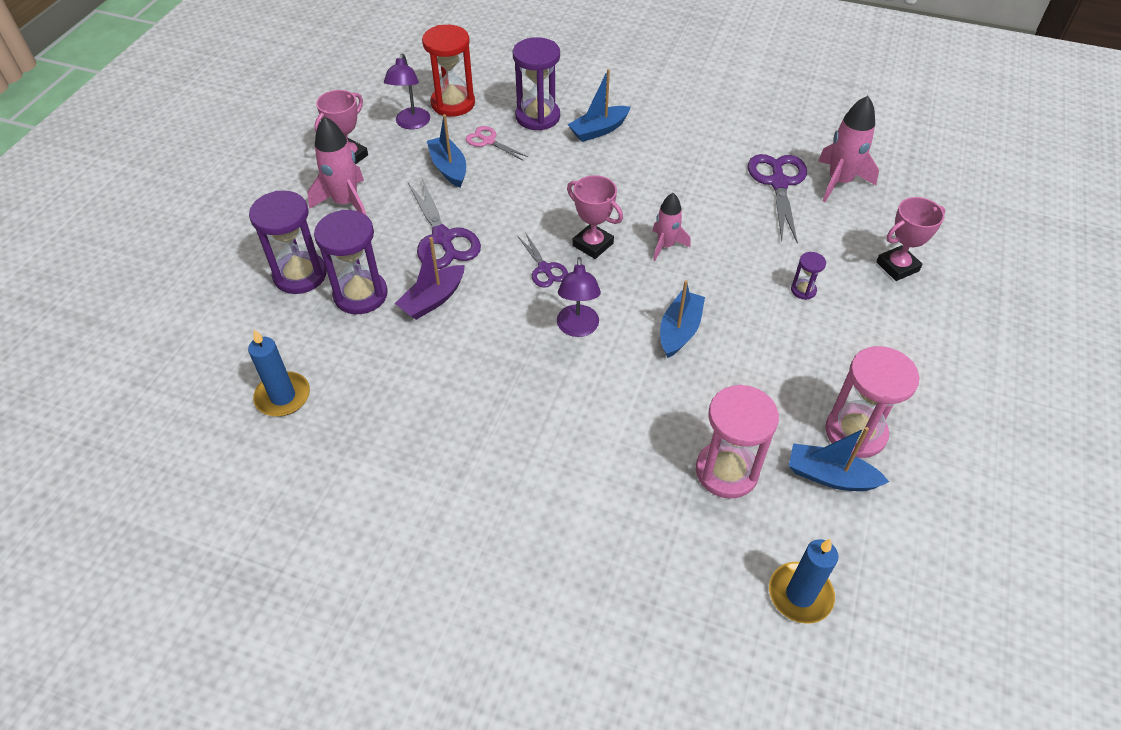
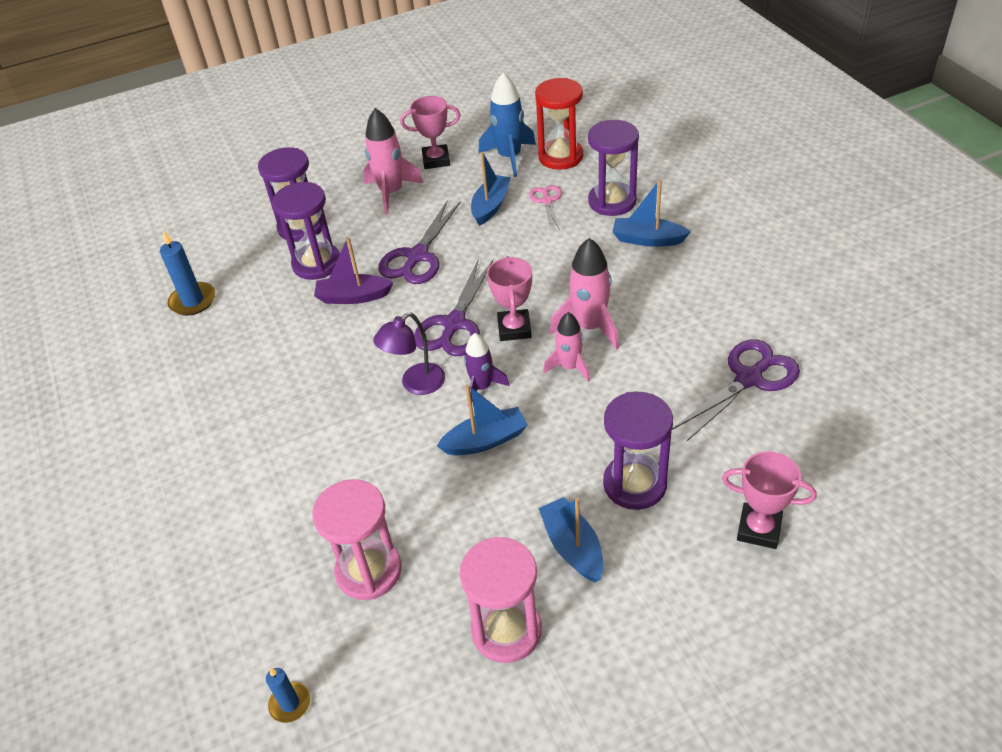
camera: 50 degrees right, 5 degrees down
(411, 124) = (509, 157): purple lamp -> blue rocket
(544, 269) = (454, 324): purple scissors -> purple scissors, size x1.76
(627, 298) = (482, 387): none -> purple rocket
(800, 594) = (290, 703): blue candle -> blue candle, size x0.62
(803, 290) = (634, 484): purple hourglass -> purple hourglass, size x2.12
(830, 476) = (436, 644): blue boat -> blue boat (572, 547)
(839, 182) = (814, 415): pink rocket -> pink rocket (589, 327)

